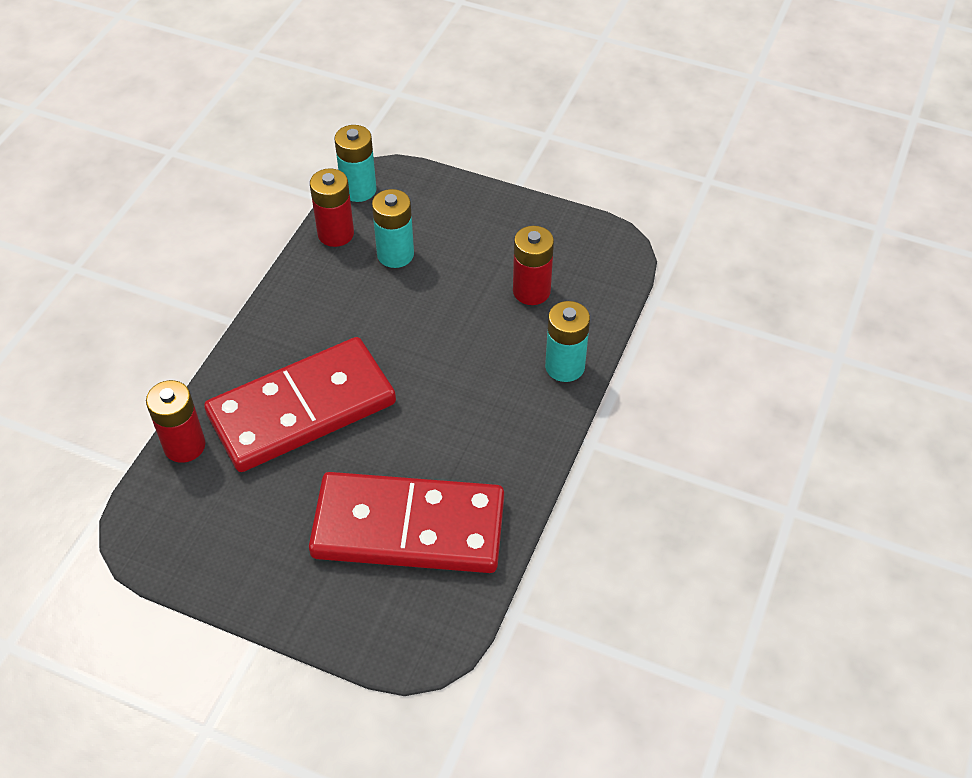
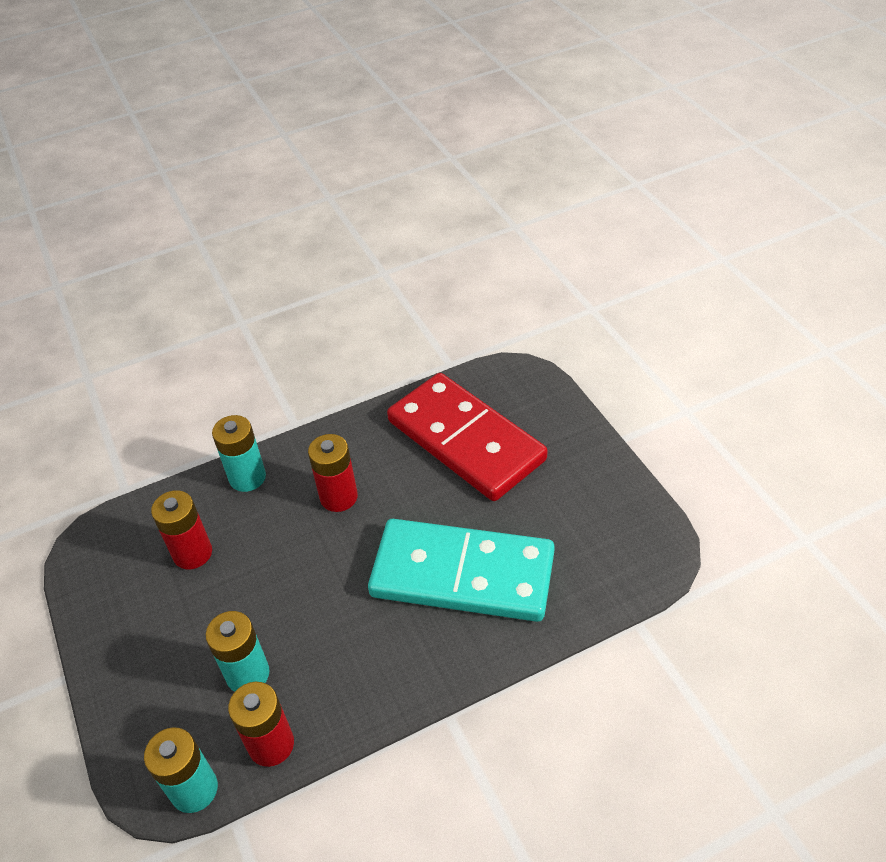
camera: 135 degrees left, 5 degrees down
(184, 445) = (580, 606): red battery -> red battery (338, 497)
(302, 408) = (462, 575): red domino -> turquoise domino

